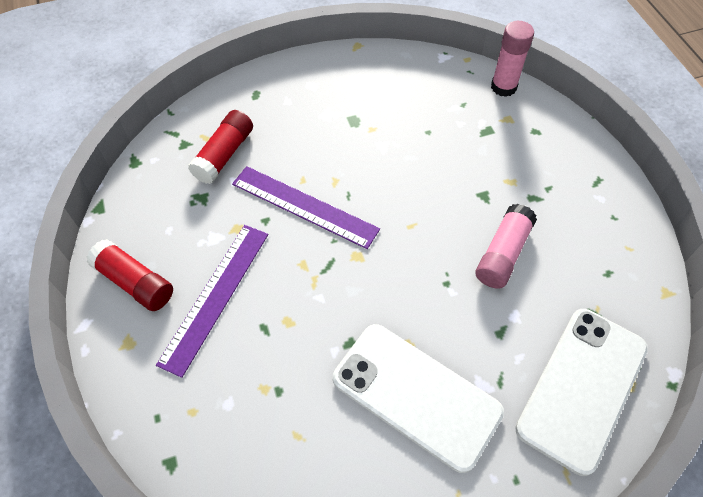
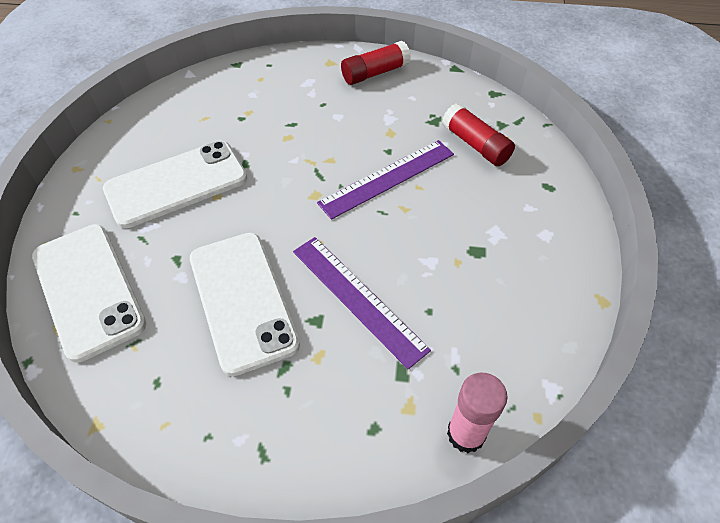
camera: 115 degrees right, 5 degrees down
(215, 296) = (336, 107): purple ruler -> purple ruler (357, 298)
(503, 253) = (242, 300): pink glue stick -> white phone

